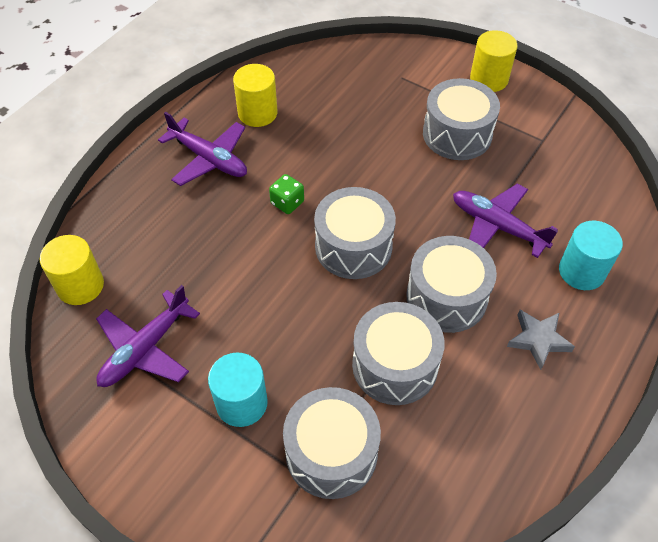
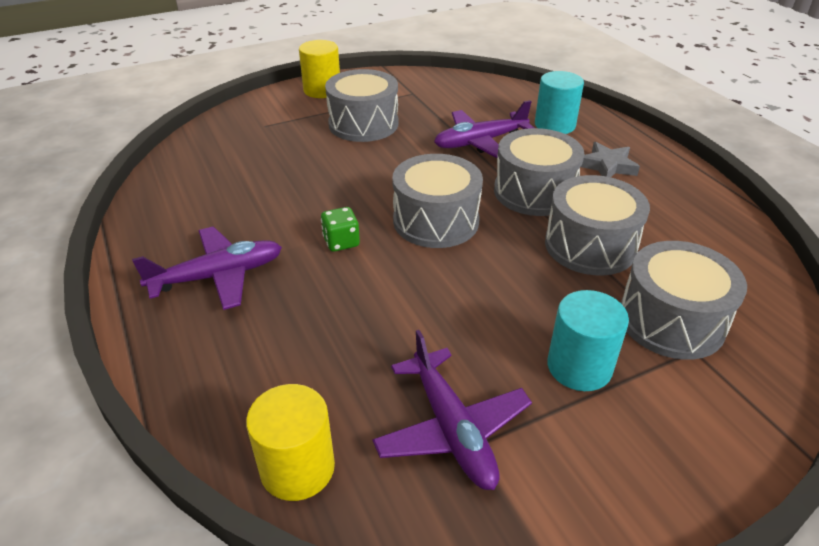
camera: 60 degrees left, 15 degrees down
(257, 113) = (197, 219): yellow cylinder -> none

